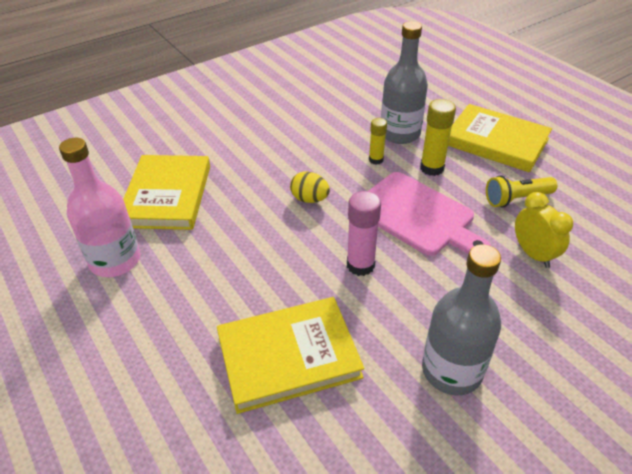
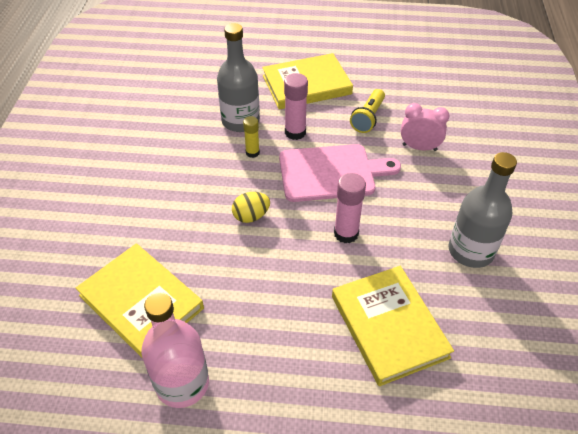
camera: 50 degrees left, 5 degrees up
(288, 356) = (389, 326): yellow book -> yellow book turned 45 degrees counterclockwise
(432, 168) = (295, 132): yellow glue stick -> pink glue stick
(533, 254) = (419, 147): yellow clock -> pink clock

